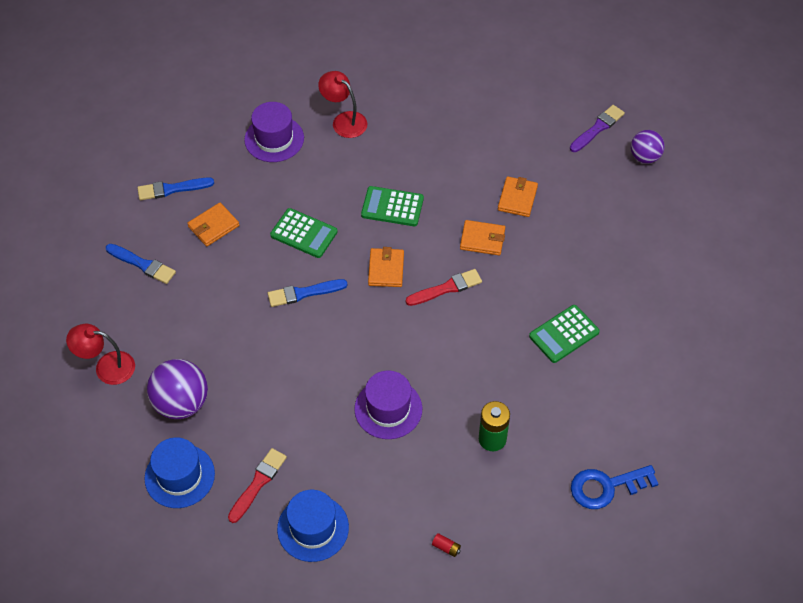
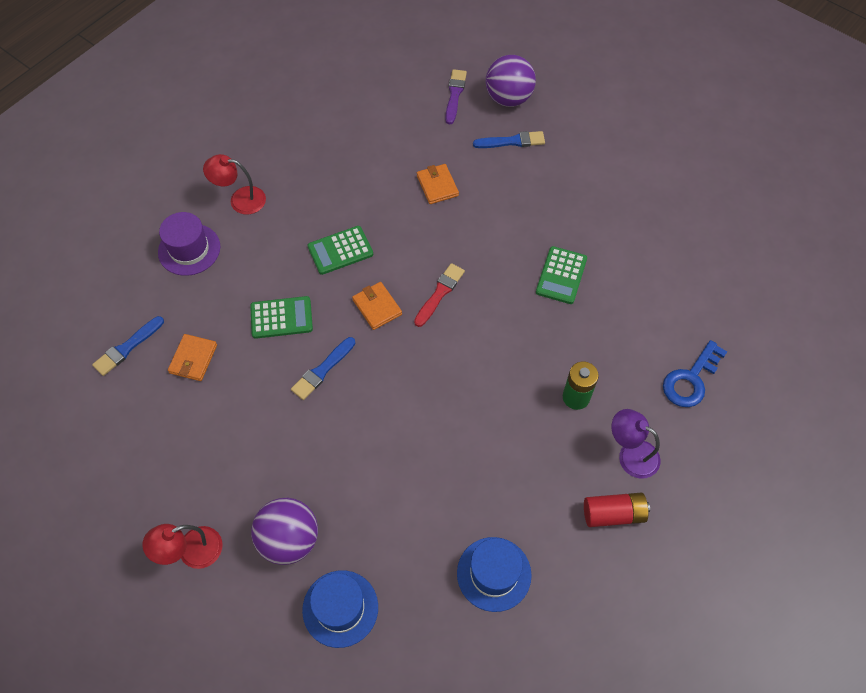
camera: 35 degrees left, 5 degrees up
(142, 264) = (152, 434): blue brush -> blue brush (512, 141)
(258, 483) = (415, 566): red brush -> none
(388, 409) = (473, 426): purple hat -> none
(446, 547) = (613, 514): red battery -> red battery, size x2.20
(482, 239) = (436, 235): orange wallet -> none
(500, 512) = (631, 454): none -> purple lamp
(644, 157) = (508, 98): purple ball -> purple ball, size x1.58

